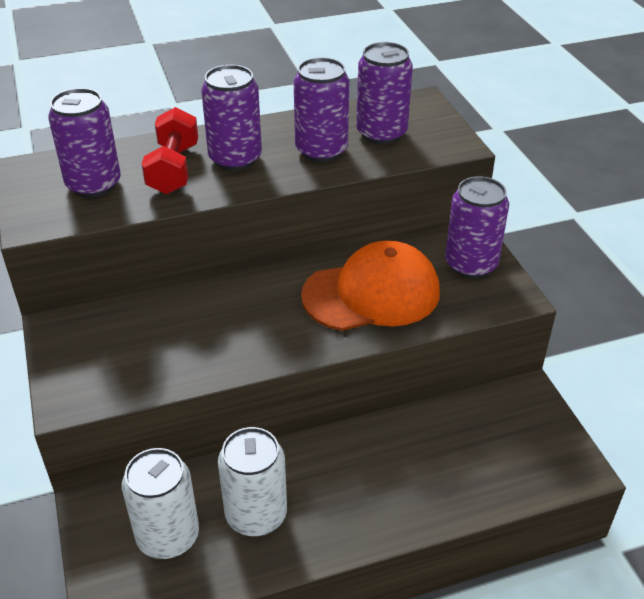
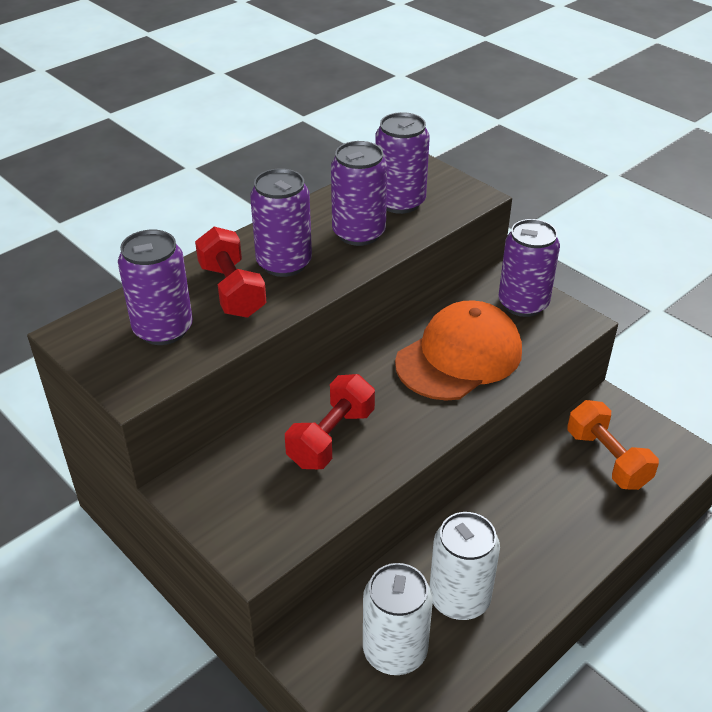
camera: 25 degrees left, 0 degrees up
(204, 326) = (331, 438): none -> red dumbbell
(489, 443) = (607, 459): none -> orange dumbbell

